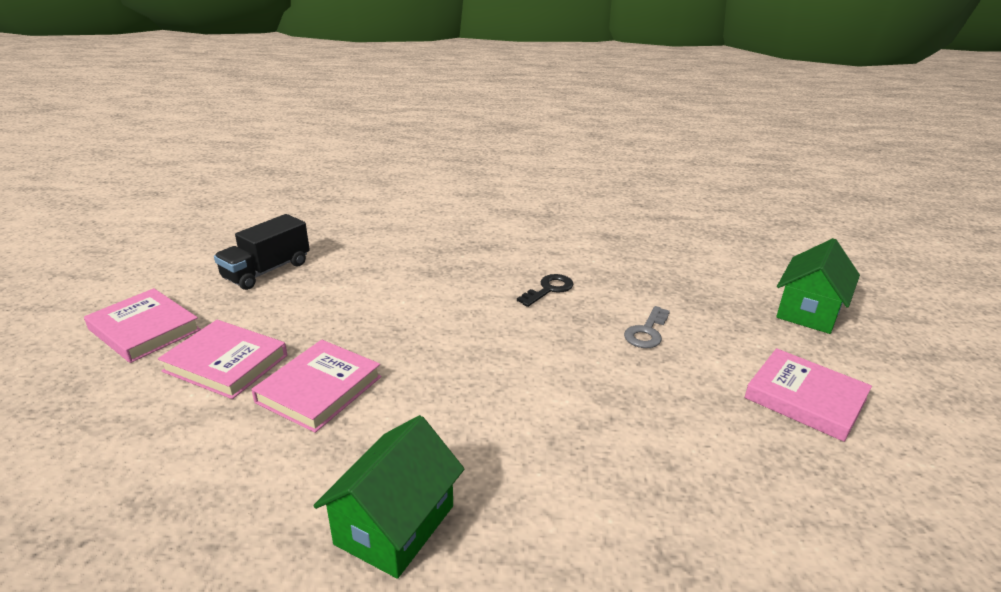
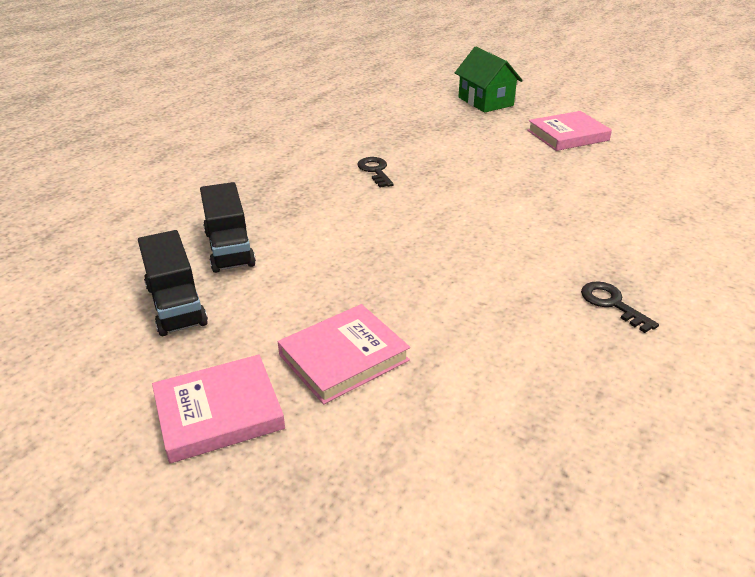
camera: 60 degrees left, 5 degrees up
(319, 389) = (430, 308): pink book -> none
(355, 265) = (229, 248): none -> black truck
(395, 525) = (611, 303): green house -> black key
(646, 332) = (465, 155): grey key -> none

